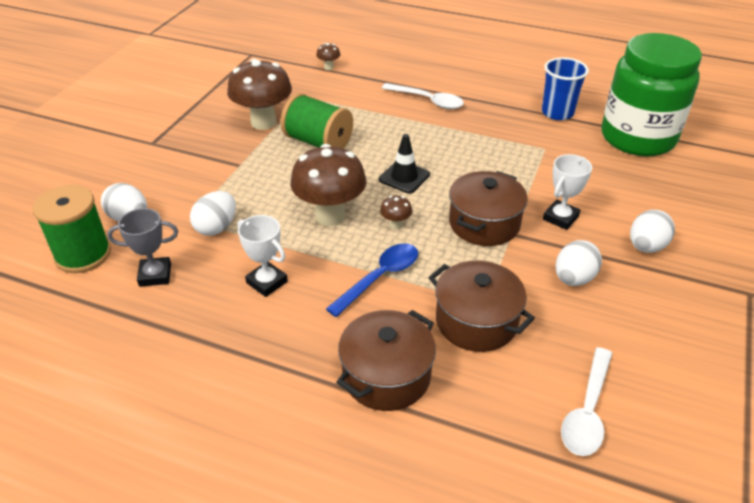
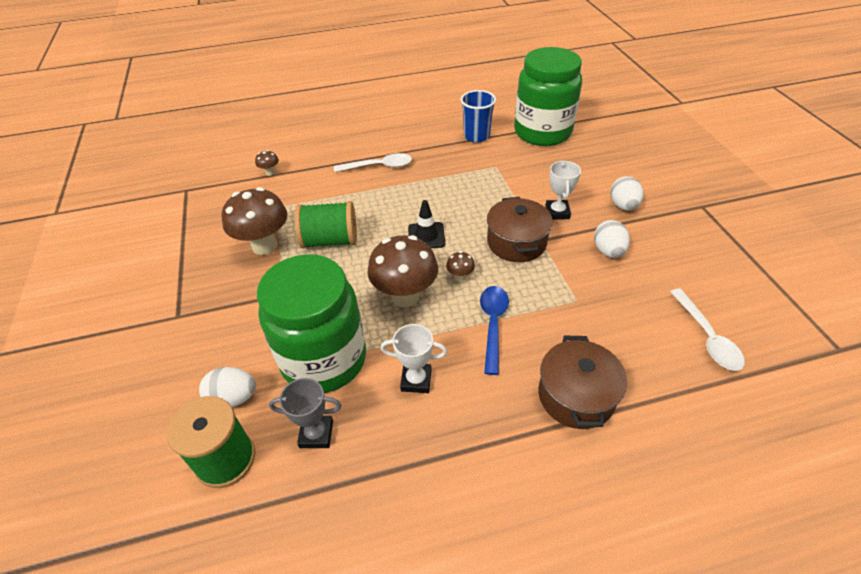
camera: 35 degrees left, 5 degrees up
(155, 275) = (316, 434): grey trophy -> grey trophy turned 45 degrees clockwise
(216, 227) = (324, 359): white egg -> green jar
(476, 321) = (586, 317): brown pot -> none

